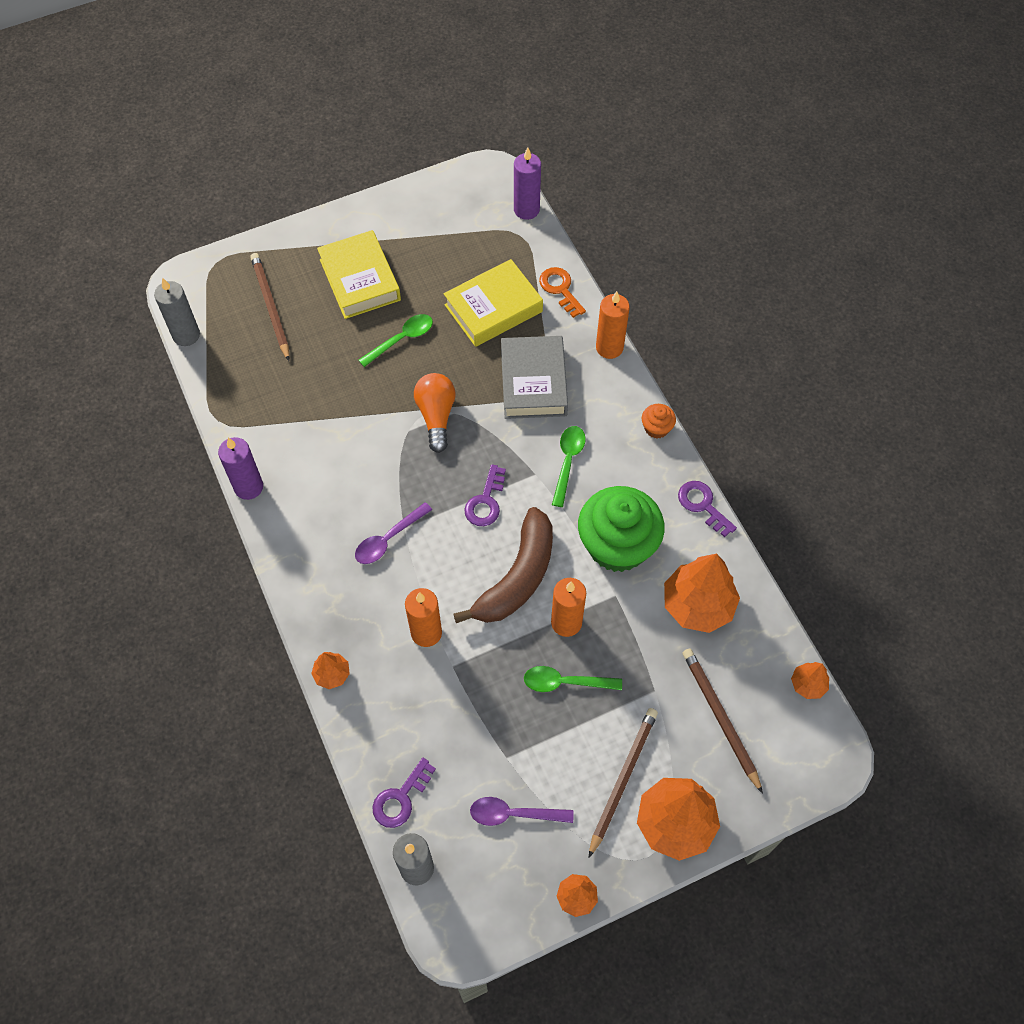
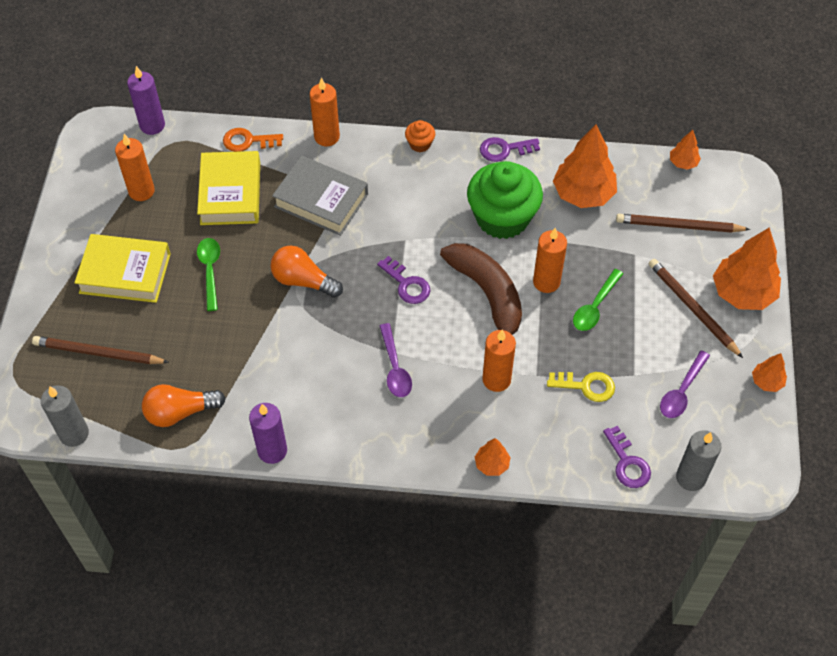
camera: 60 degrees left, 5 degrees down
(248, 397) = (180, 412): none -> orange light bulb
(451, 242) = (141, 191): none -> orange candle
(466, 718) = (586, 386): none -> yellow key
(568, 462) = (409, 213): green spoon -> none

